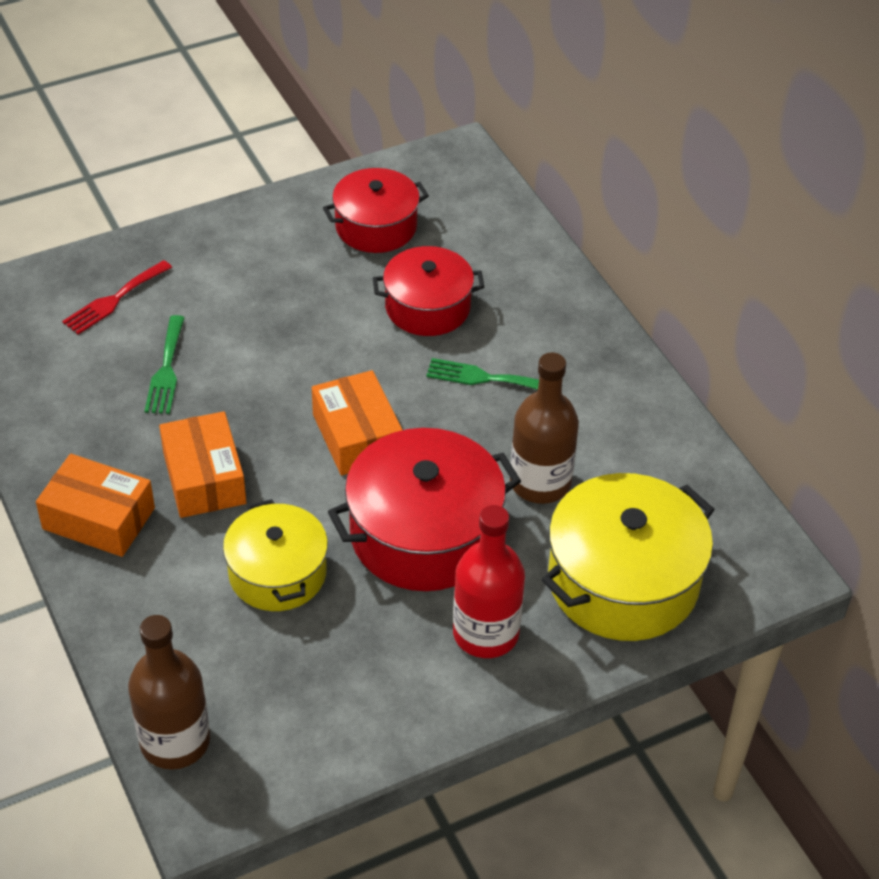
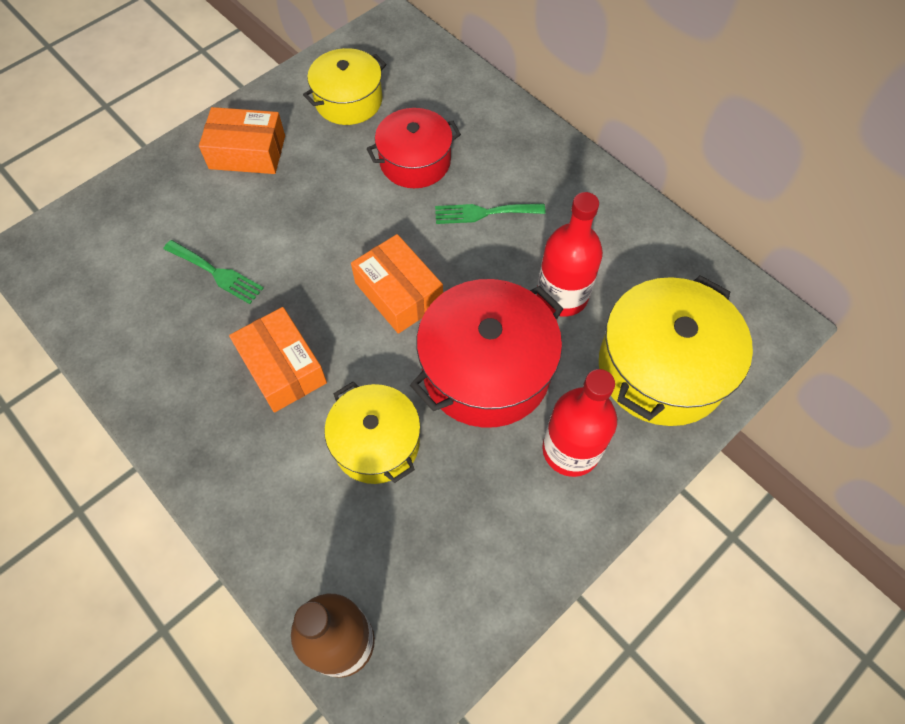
camera: 15 degrees left, 15 degrees up
(99, 518) = (202, 433): orange box -> orange box (247, 152)
(114, 300) = (151, 219): red fork -> none
(166, 370) = (216, 273): green fork -> green fork turned 45 degrees counterclockwise
(376, 226) = (348, 100): red pot -> yellow pot
(540, 482) = (562, 295): brown bottle -> red bottle

